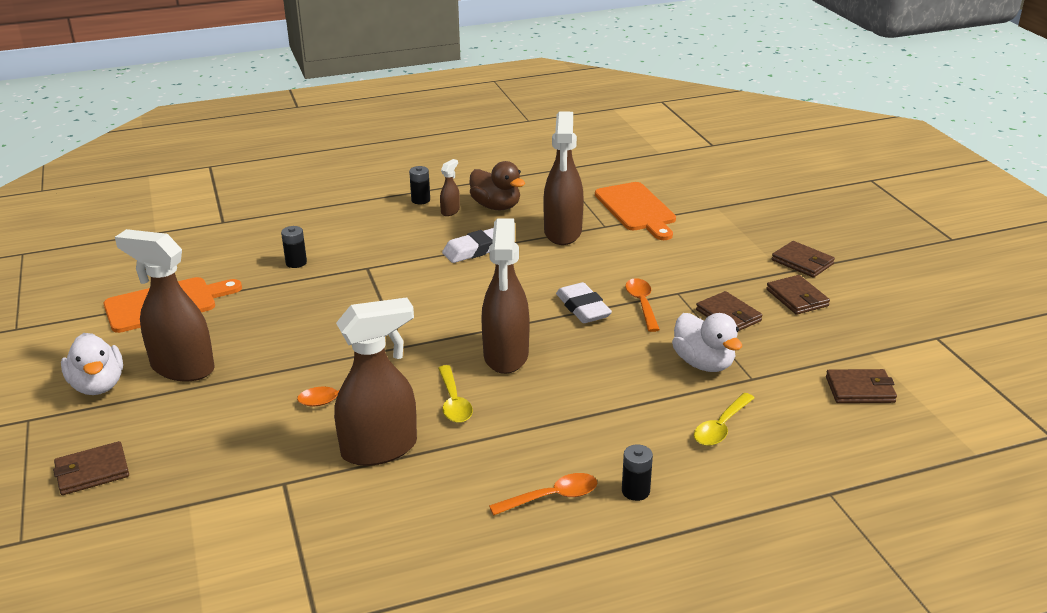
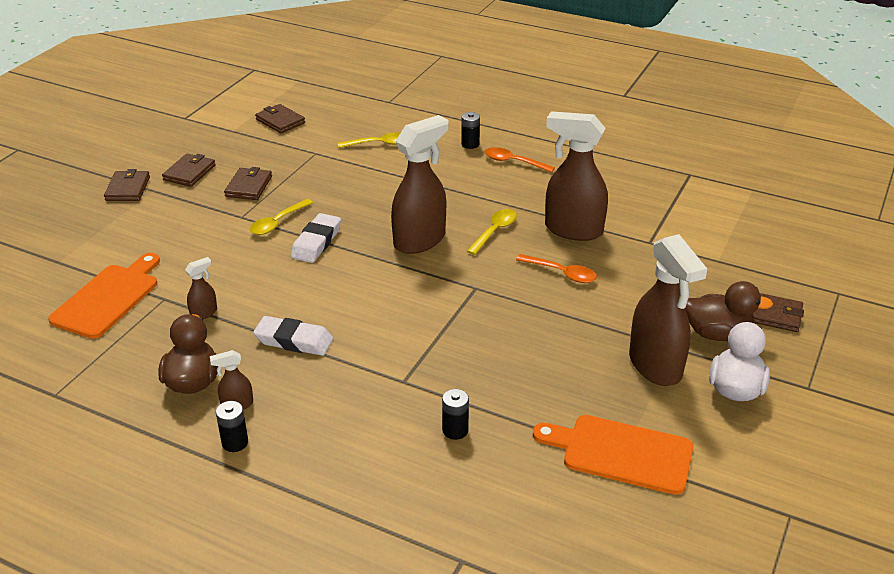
camera: 135 degrees left, 5 degrees up
(141, 423) = (717, 334): none -> brown duck
(562, 233) = (204, 313): brown spray bottle -> brown spray bottle, size x0.44
(642, 304) = (277, 223): orange spoon -> yellow spoon
(703, 363) = (322, 172): white duck -> none

